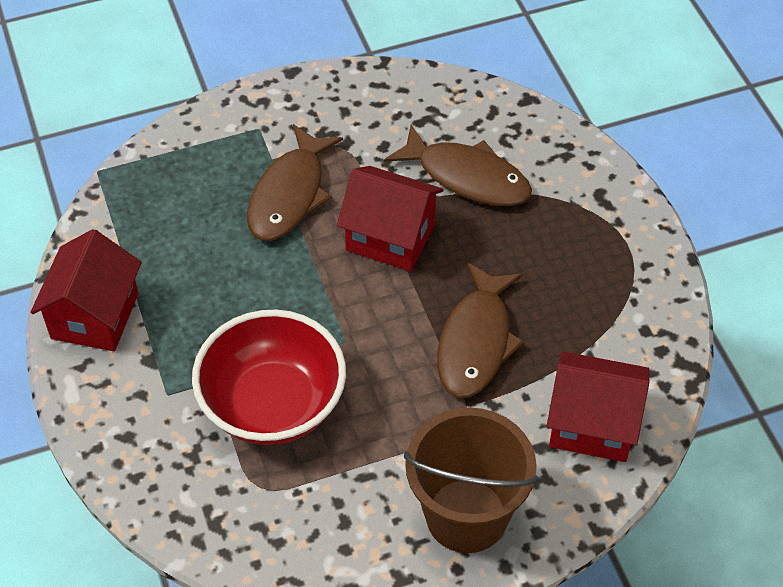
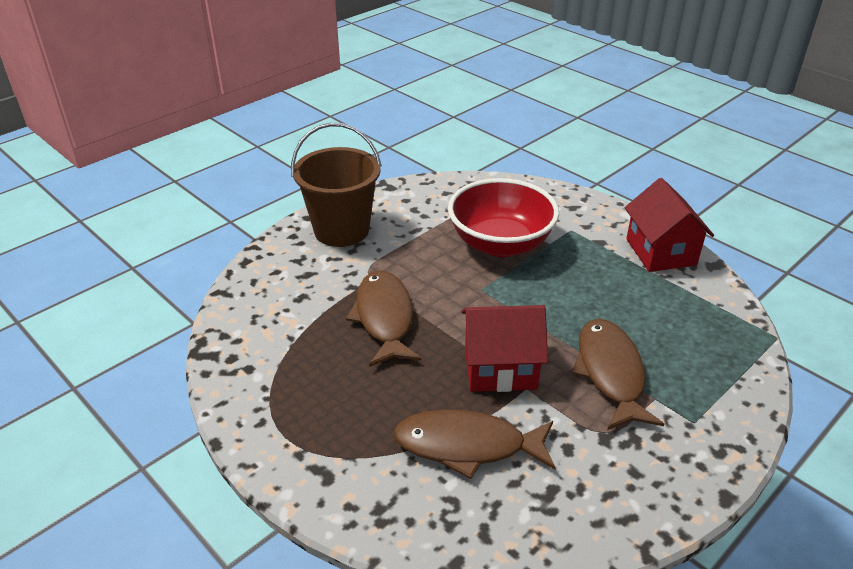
camera: 155 degrees right, 15 degrees down
(592, 424) = (274, 296): red house -> none

